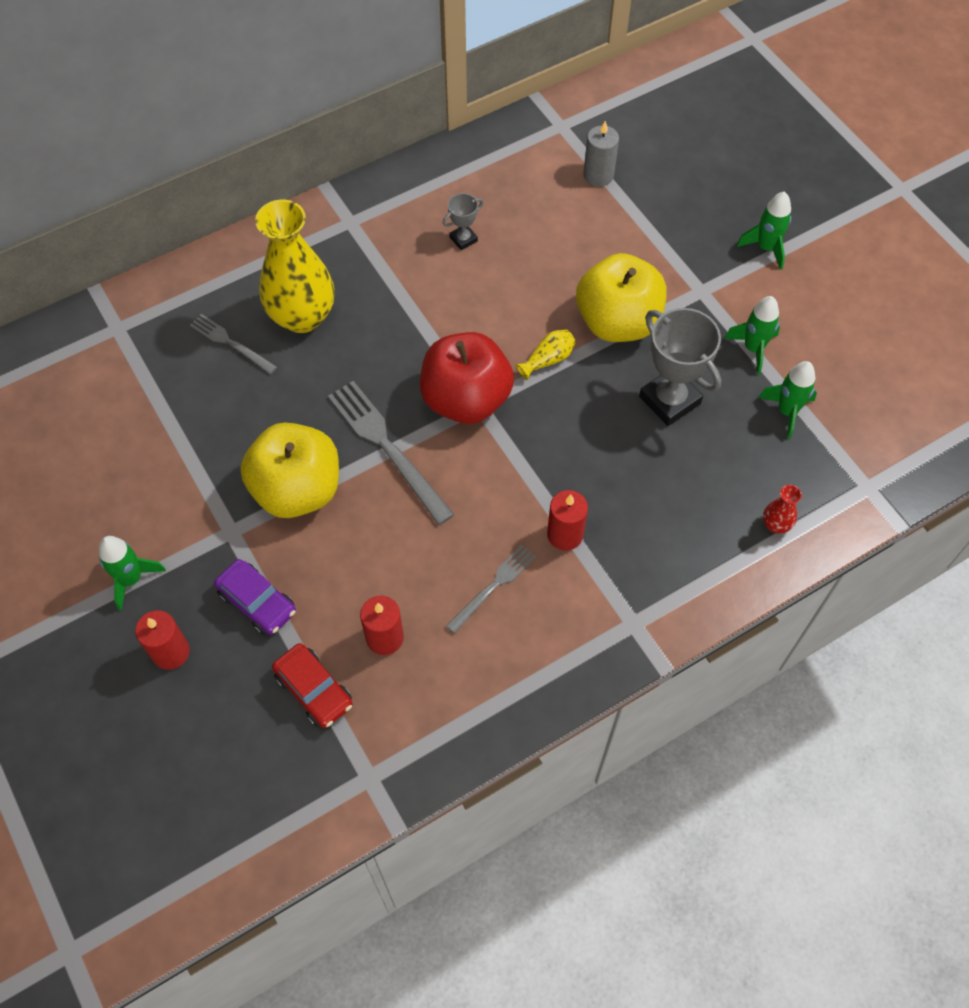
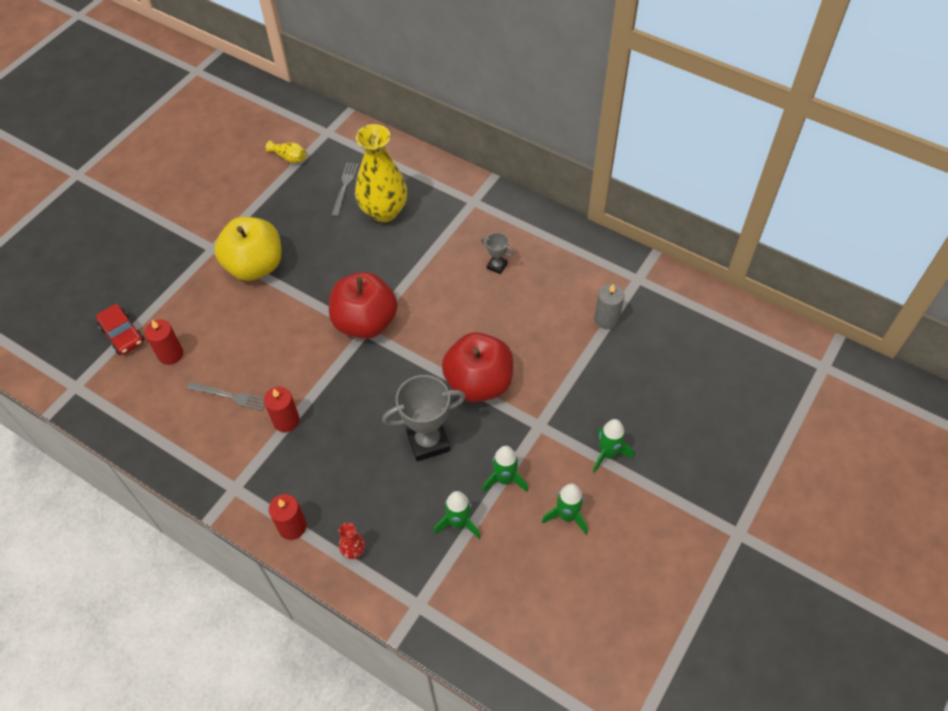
camera: 65 degrees right, 5 degrees down
(131, 579) = (162, 219): green rocket -> green rocket (567, 516)
(171, 652) = (123, 257): red candle -> red candle (292, 526)
(257, 602) = (170, 282): purple car -> none
(314, 690) = (122, 334): red car -> red car turned 60 degrees counterclockwise
(388, 448) = (307, 297): grey fork -> none
(548, 360) = (422, 355): yellow vase -> yellow vase (289, 158)
(617, 322) = (479, 383): yellow apple -> red apple
(669, 400) = (428, 441): grey trophy -> grey trophy turned 45 degrees clockwise

